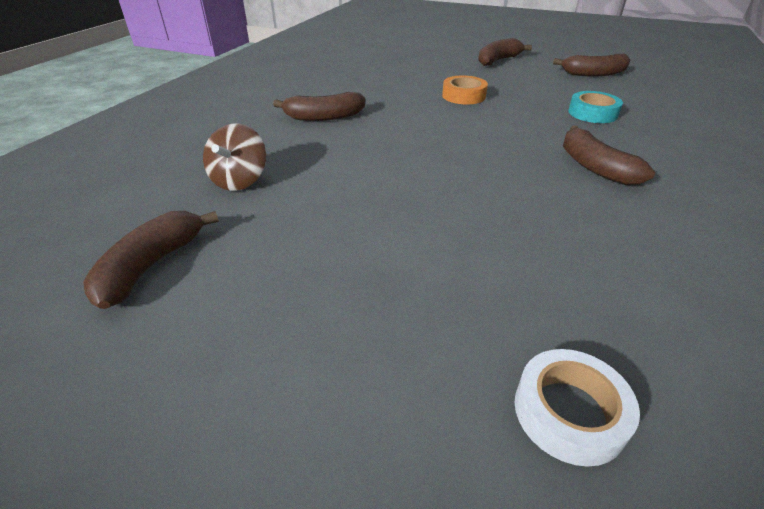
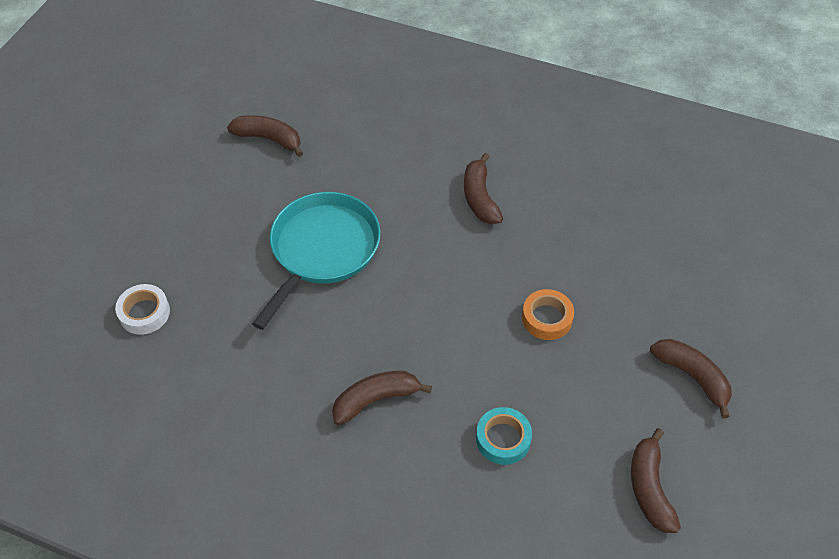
camera: 90 degrees right, 15 degrees up
(240, 180) = (362, 159): brown spinning top -> none
(393, 205) = (322, 249): none -> turquoise pan

